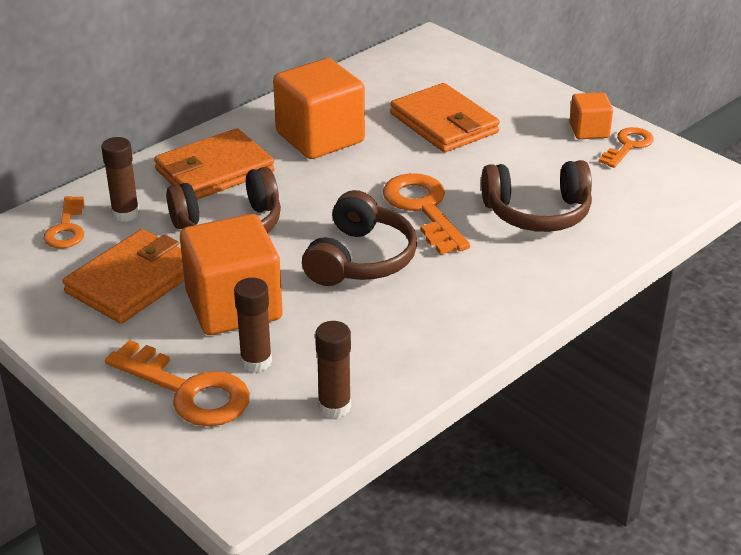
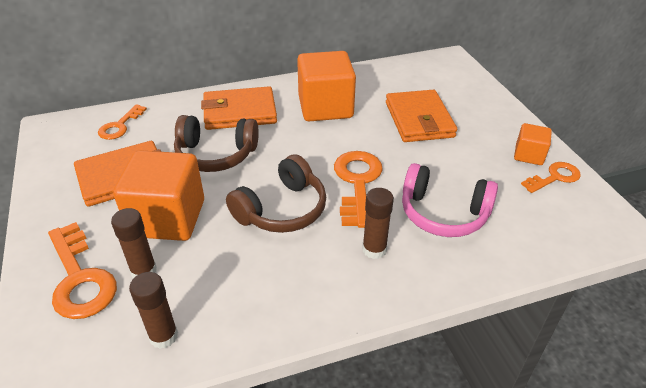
camera: 25 degrees right, 5 degrees up
(125, 213) = (162, 126): brown glue stick -> brown glue stick (374, 249)
(537, 213) = (443, 213): brown headphones -> pink headphones

